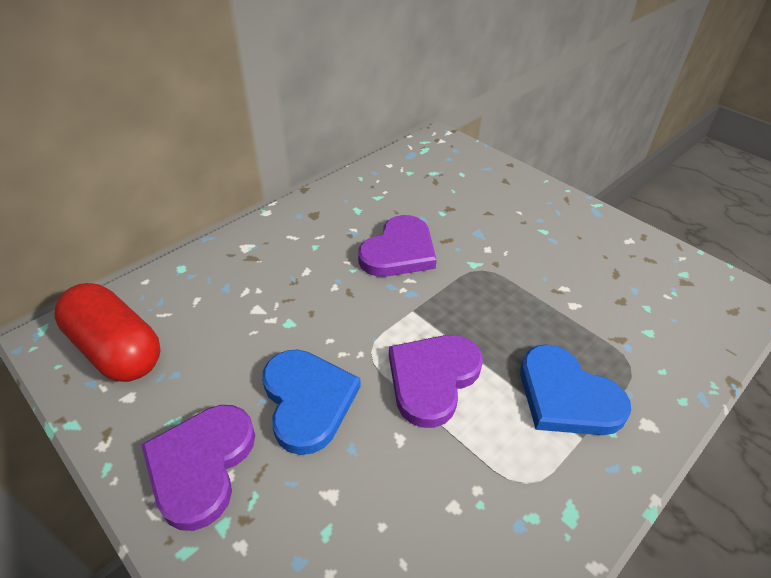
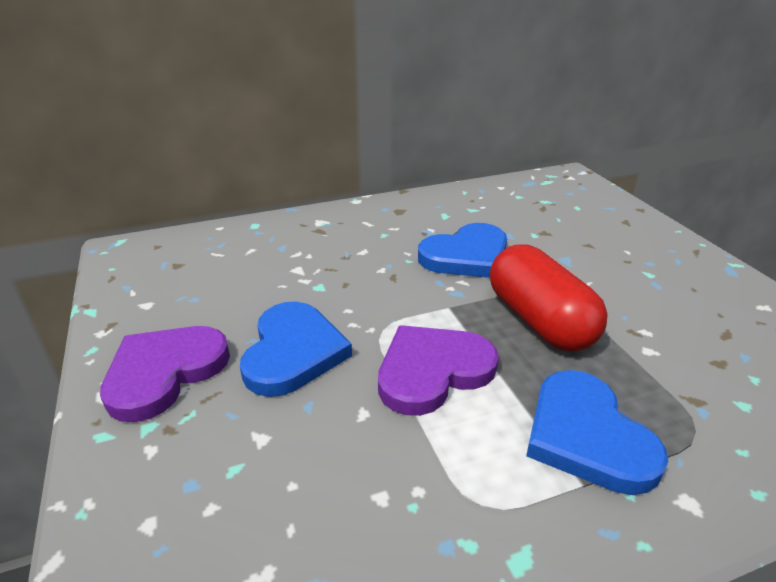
camera: 25 degrees right, 10 degrees down
(117, 349) = (162, 268): red capsule -> red capsule (539, 320)
(399, 251) = (466, 256): purple heart -> blue heart

